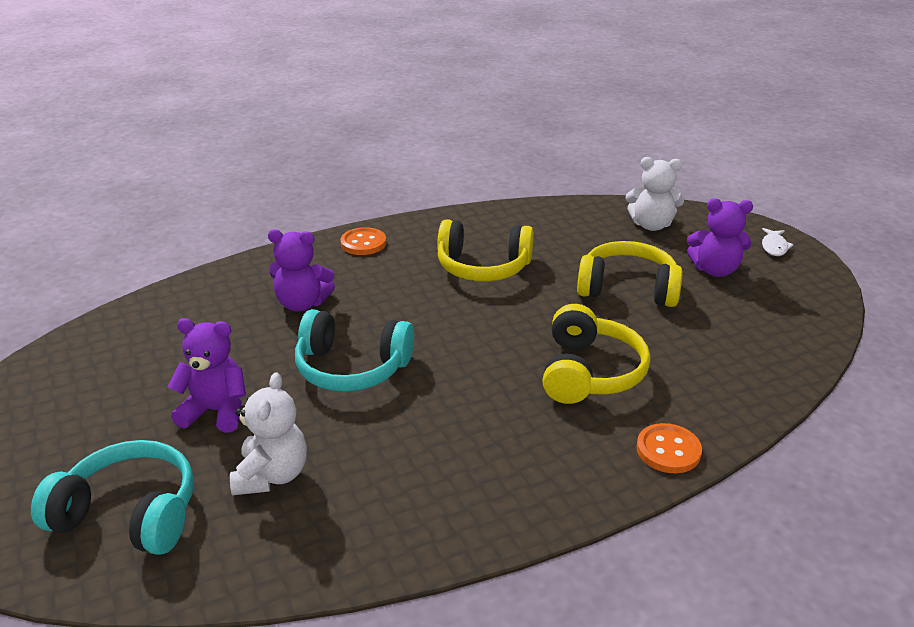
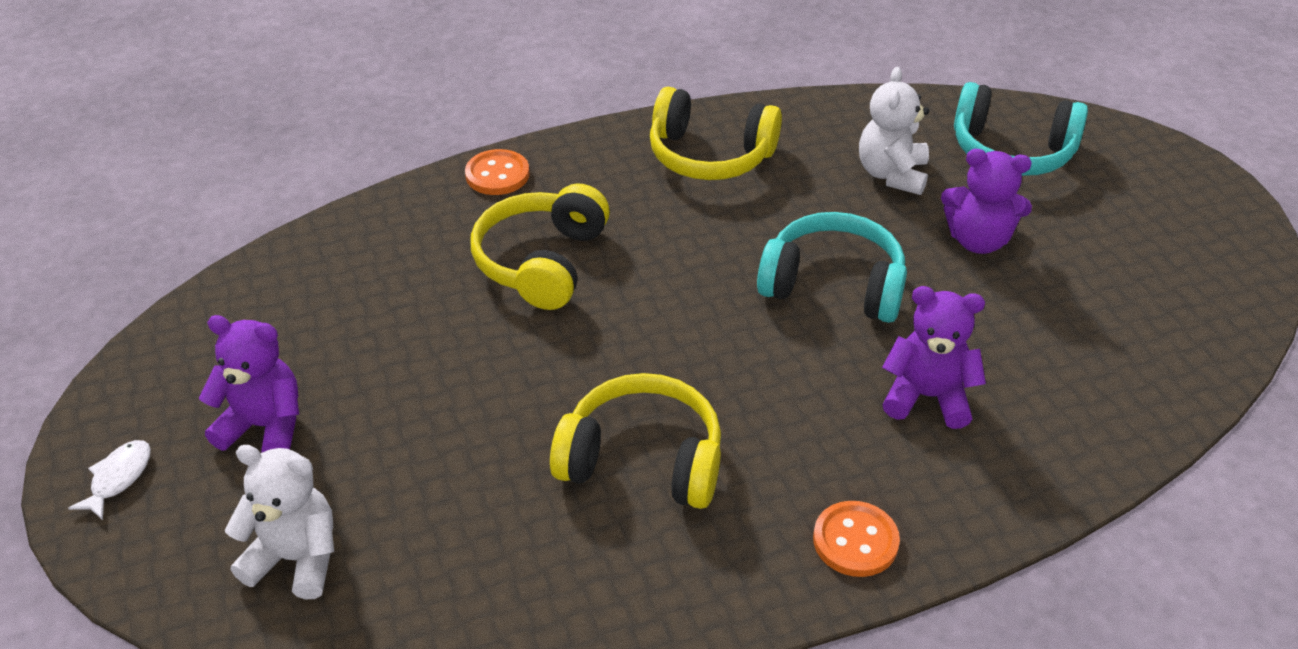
camera: 175 degrees left, 10 degrees up
(627, 288) = (426, 395): yellow headphones -> yellow headphones (709, 155)

